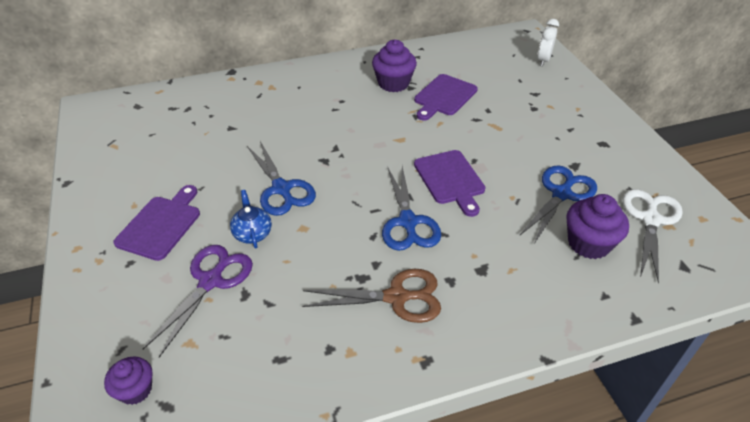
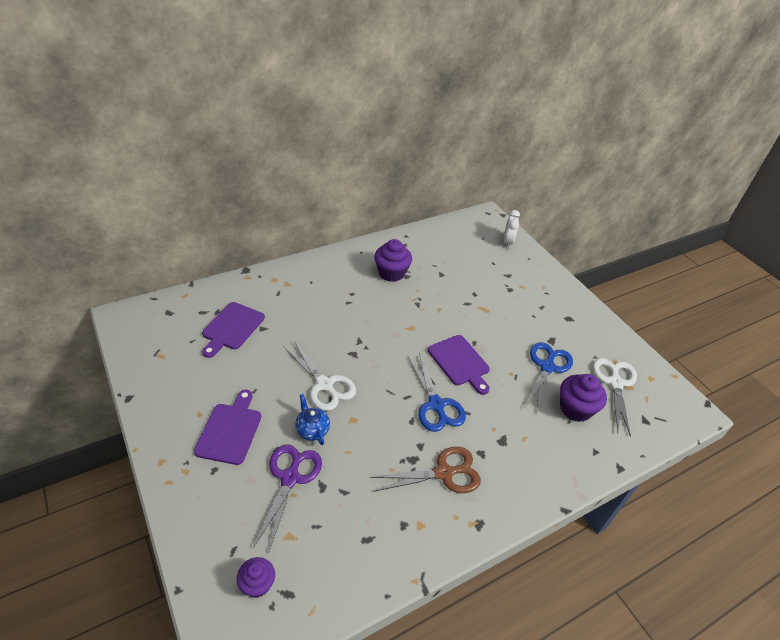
camera: 15 degrees left, 0 degrees up
(281, 189) = (324, 385): blue scissors -> white scissors
(444, 97) = (436, 283): purple cutting board -> purple cutting board (232, 328)

